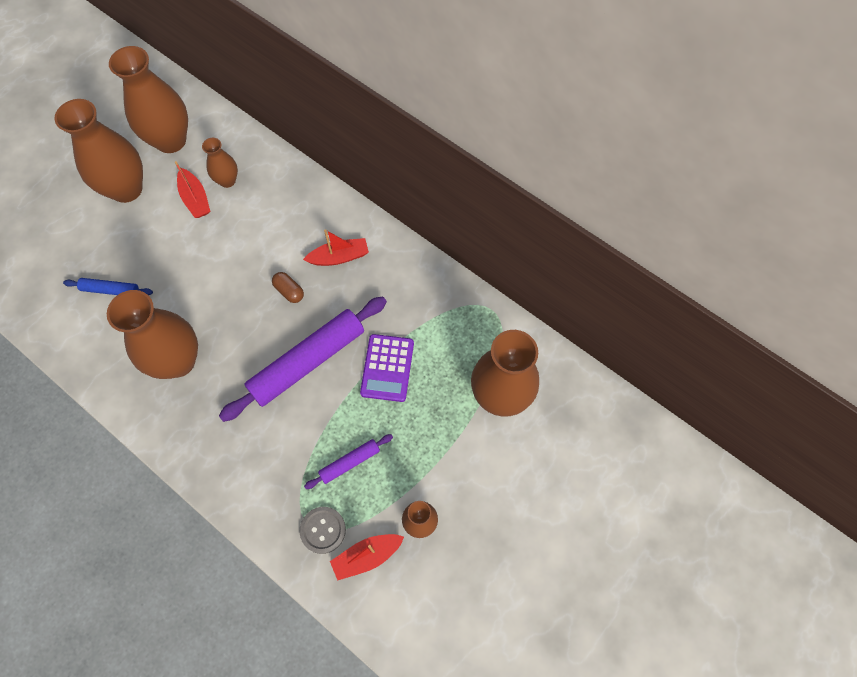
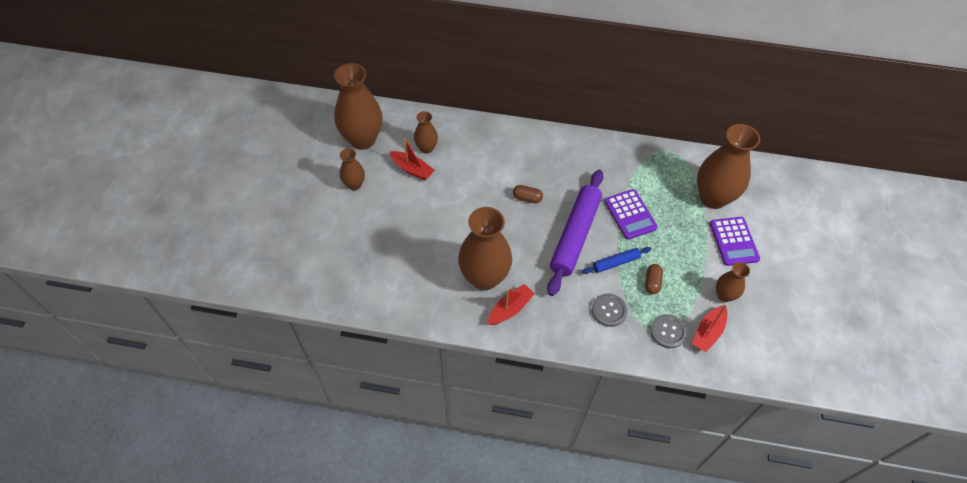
camera: 30 degrees left, 10 degrees down
(110, 290) = (397, 255): blue rolling pin -> blue rolling pin (616, 263)
(126, 189) = (354, 184): brown vase -> brown vase, size x0.51
(278, 469) = (609, 310): none -> grey button
(339, 257) = (544, 162): red boat -> red boat (510, 309)
(350, 462) = (652, 282): purple rolling pin -> brown capsule
(482, 463) = (733, 241): none -> purple calculator

